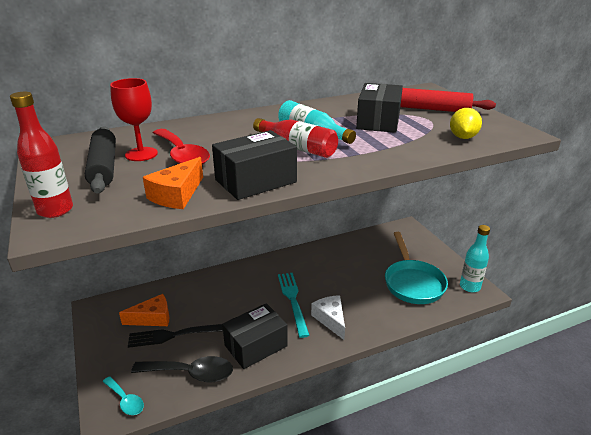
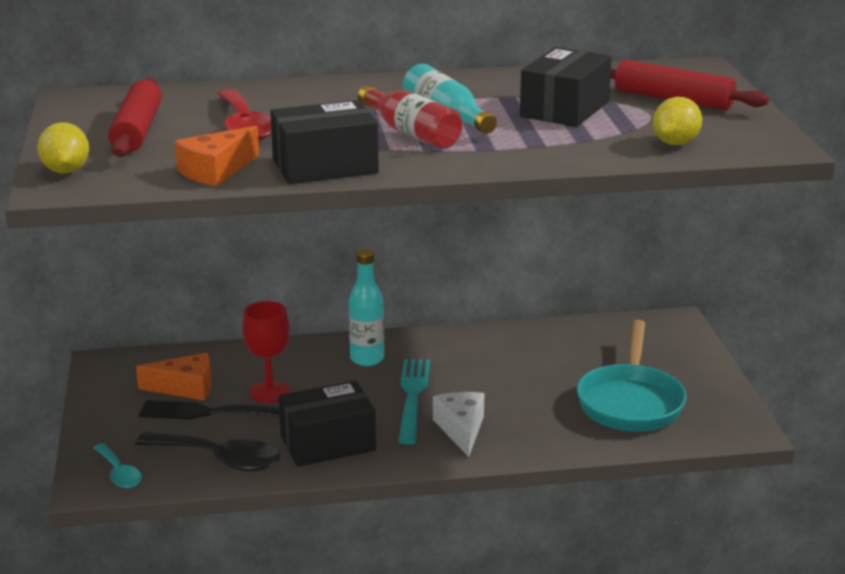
camera: 15 degrees right, 5 degrees down
(55, 210) = (66, 171): red bottle -> yellow lemon
(104, 167) = (137, 131): black rolling pin -> red rolling pin
(141, 154) = (191, 120): red goblet -> red goblet (269, 392)
(469, 287) = (729, 421): turquoise bottle -> turquoise bottle (367, 359)

